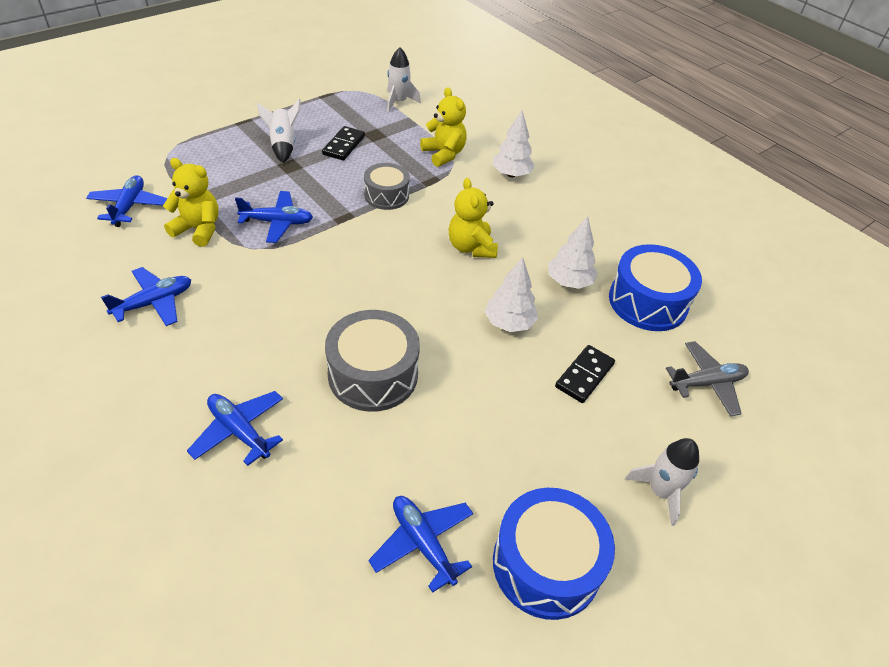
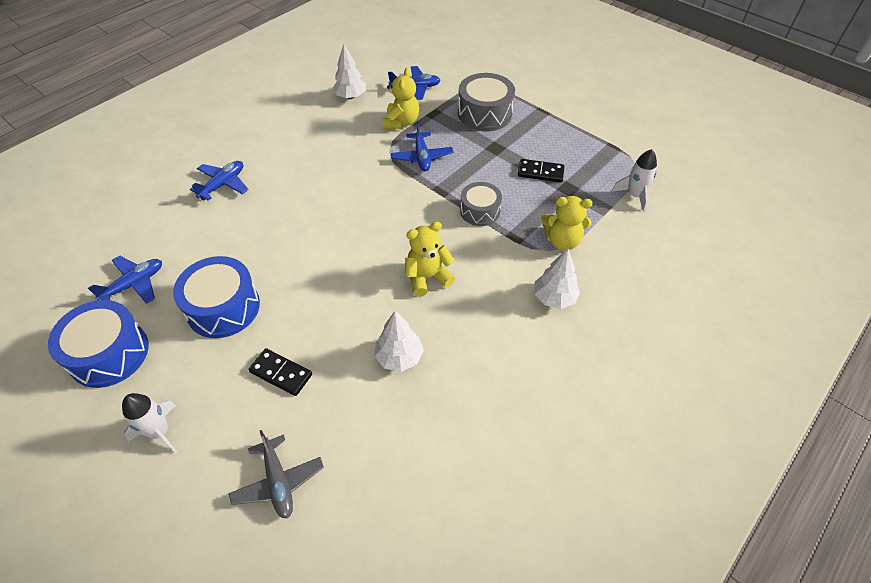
camera: 85 degrees right, 5 degrees up
(154, 303) = (325, 123): blue plane -> none
(283, 145) = (521, 138): white rocket -> none
(373, 374) = (272, 237): grey drum -> grey drum (484, 114)
(444, 154) = (562, 241): yellow teddy bear -> yellow teddy bear turned 45 degrees clockwise
(509, 323) = (336, 314): white tree -> white tree (350, 96)
(647, 302) = (385, 429): blue drum -> blue drum (223, 307)

